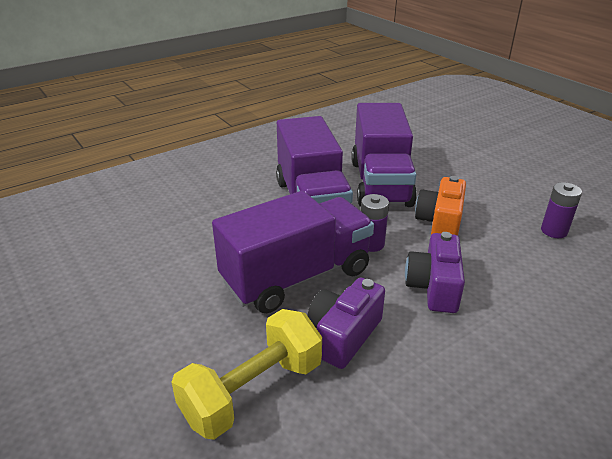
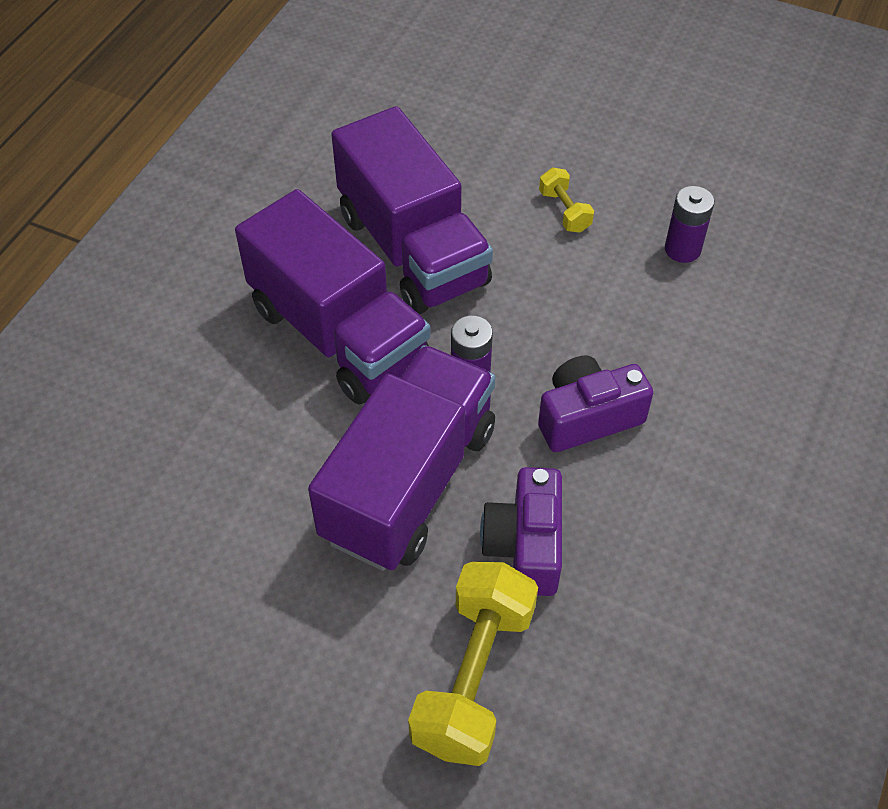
camera: 30 degrees left, 20 degrees up
(433, 287) = (587, 417): purple camera -> purple camera turned 90 degrees clockwise
(440, 222) = (536, 296): orange camera -> none
(483, 193) = (564, 211): none -> yellow dumbbell

